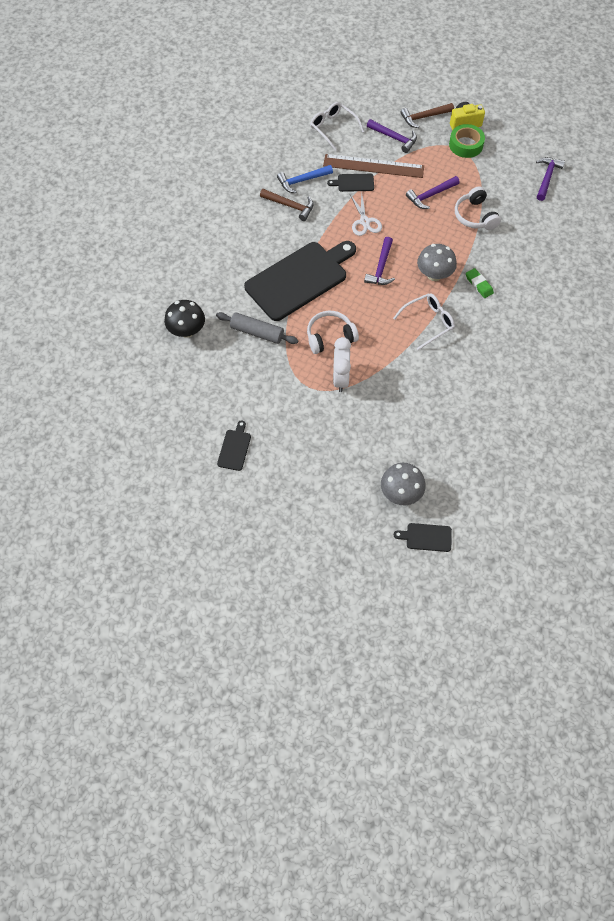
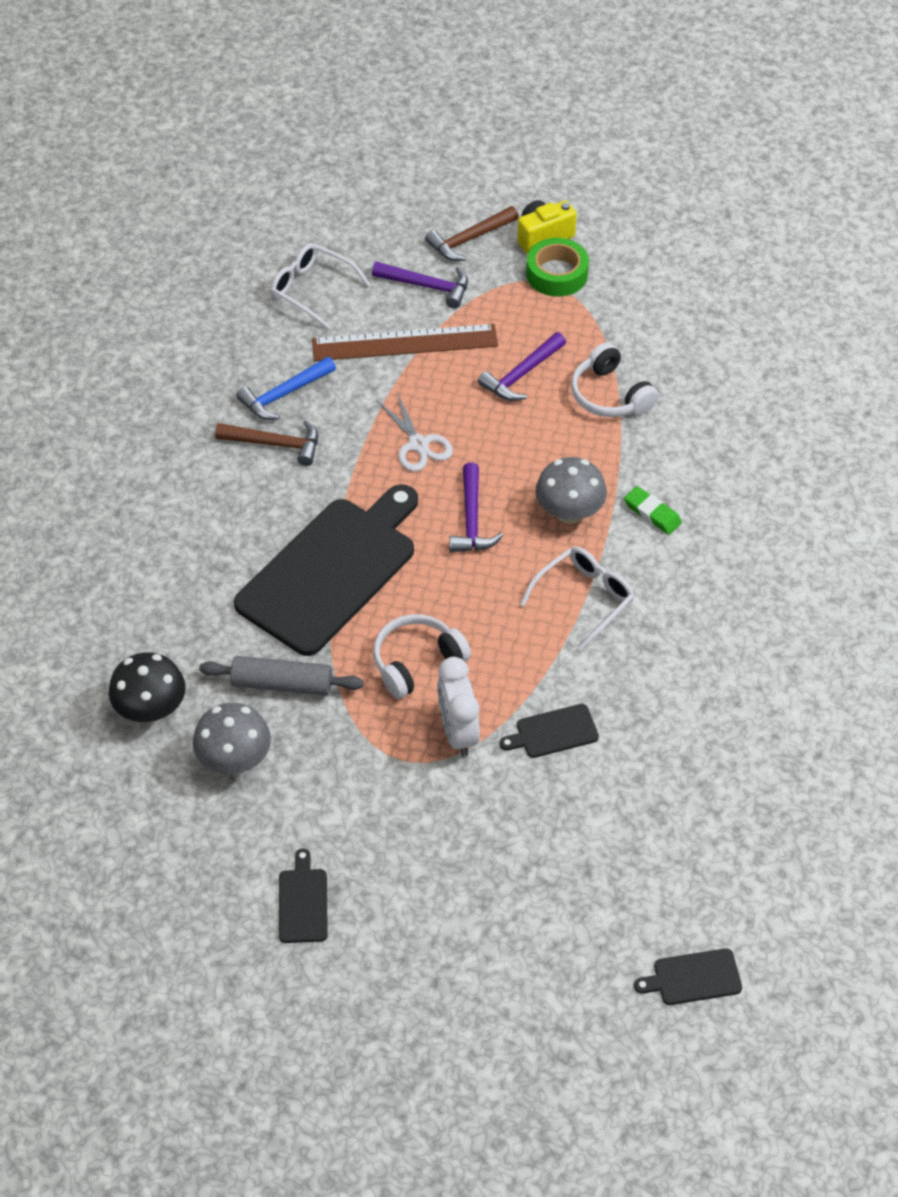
camera: 15 degrees left, 10 degrees down
(354, 183) = (378, 379): black cutting board -> black cutting board (553, 732)
(401, 493) = (625, 910): grey mushroom -> grey mushroom (234, 760)
(547, 178) = (713, 303): purple hammer -> none

